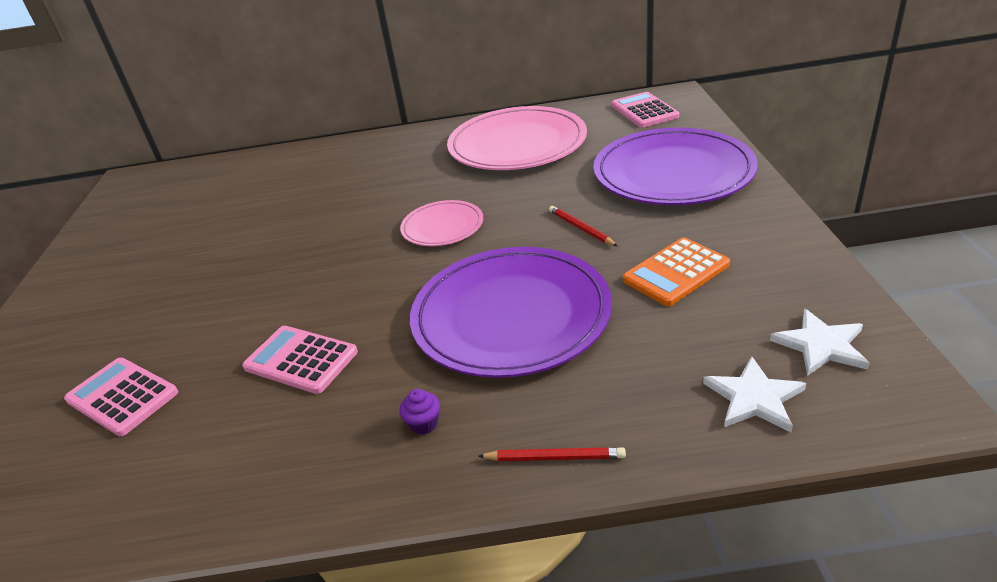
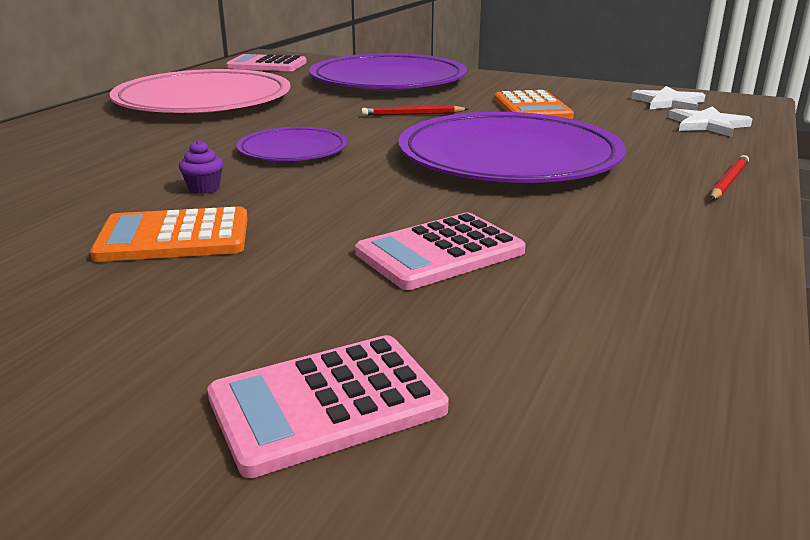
camera: 65 degrees left, 10 degrees down
(275, 266) = (174, 237): none -> orange calculator
(424, 424) = (637, 215): purple cupcake -> purple cupcake (204, 188)
(442, 227) = (293, 150): pink plate -> purple plate

